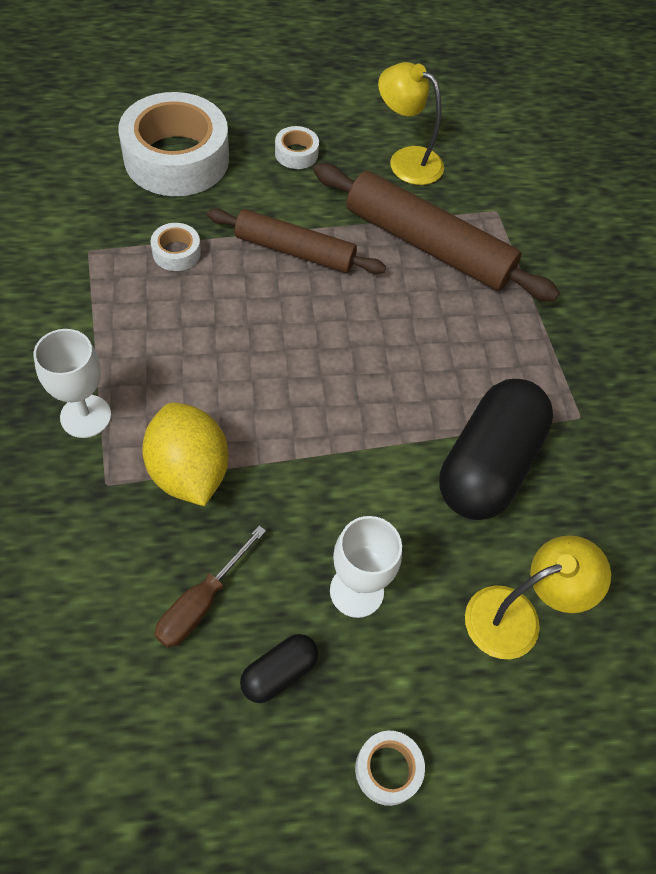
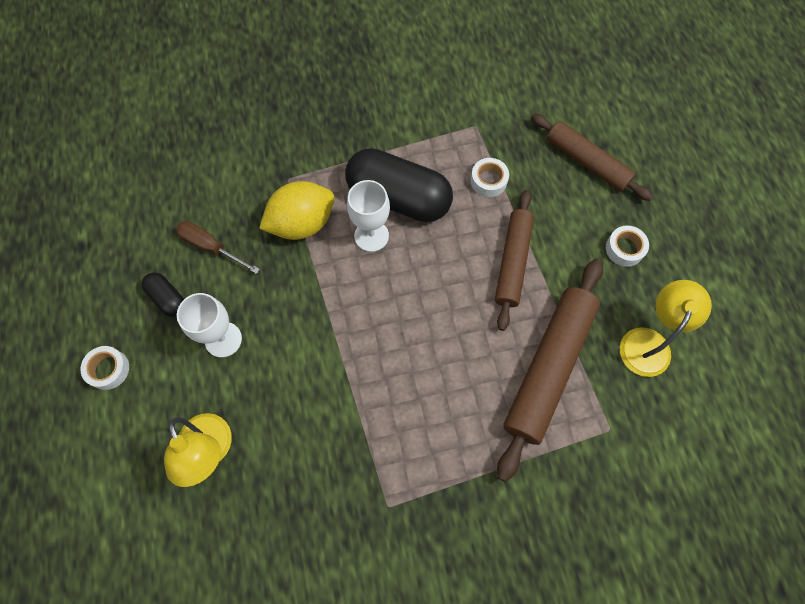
camera: 90 degrees right, 10 degrees up
(85, 416) = (336, 156): white goblet -> white goblet (371, 236)
(176, 158) = (587, 162): white tape -> brown rolling pin
(487, 465) = (332, 427): black capsule -> black capsule (398, 198)

